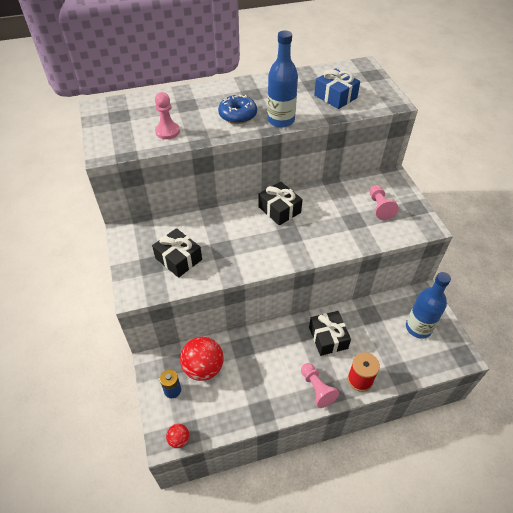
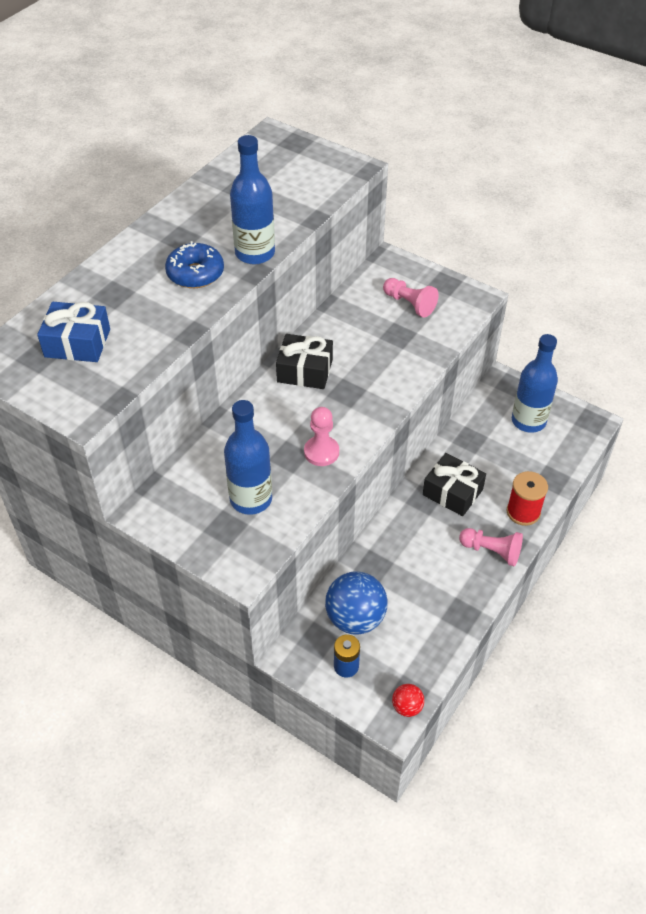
camera: 40 degrees left, 0 degrees up
(167, 131) = (132, 341): pink pawn -> pink pawn (321, 452)
(178, 259) = (251, 499): black gift -> blue bottle
(203, 368) = (355, 618): red ball -> blue ball
(335, 96) = (284, 191): blue gift -> blue gift (77, 343)

